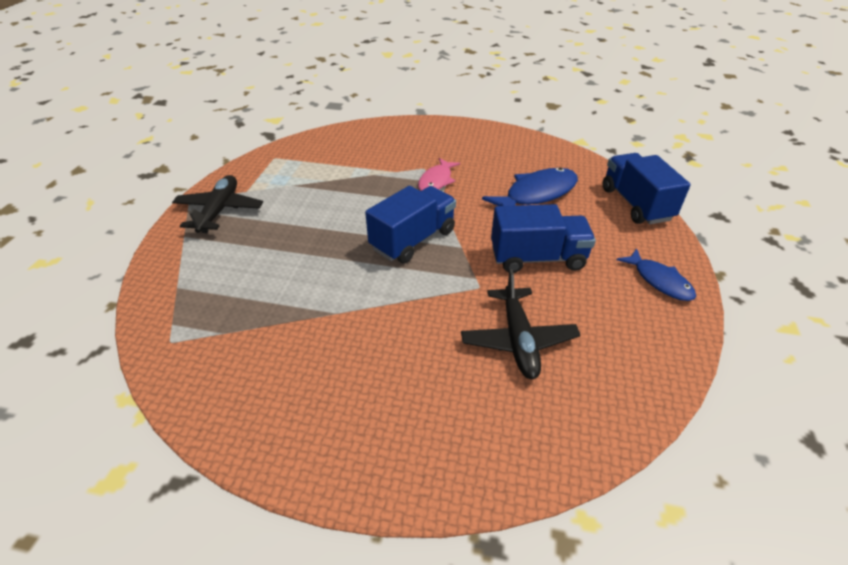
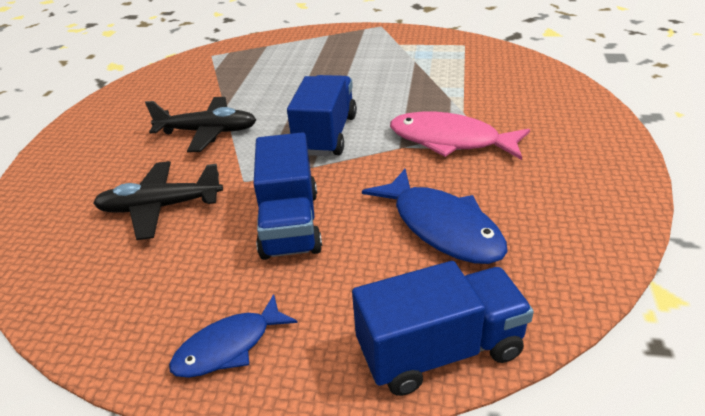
camera: 90 degrees right, 5 degrees down
(219, 211) = (365, 39): black plane -> black plane (208, 132)
(413, 240) = (326, 135): blue truck -> blue truck turned 120 degrees counterclockwise
(436, 181) = (450, 141): pink fish -> pink fish, size x1.58

